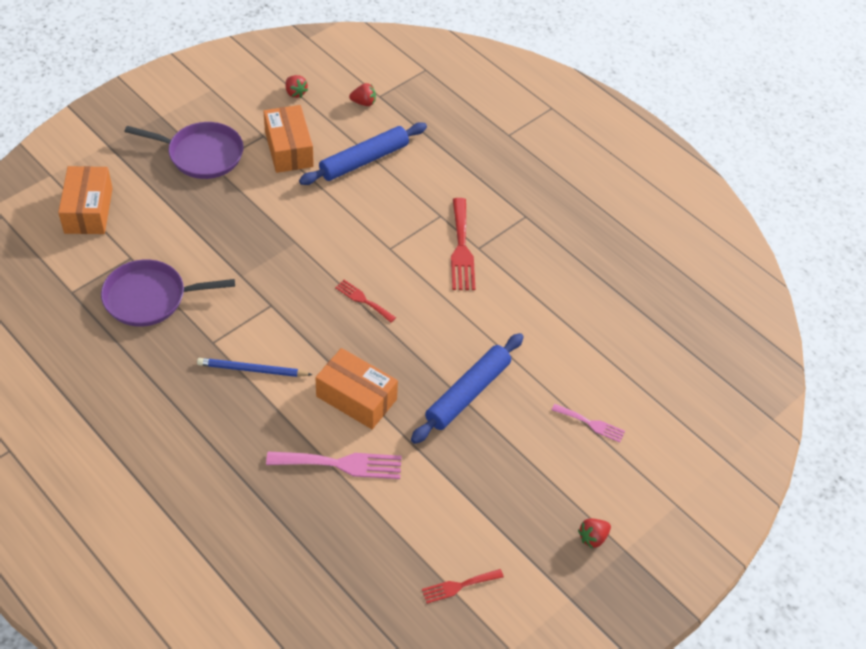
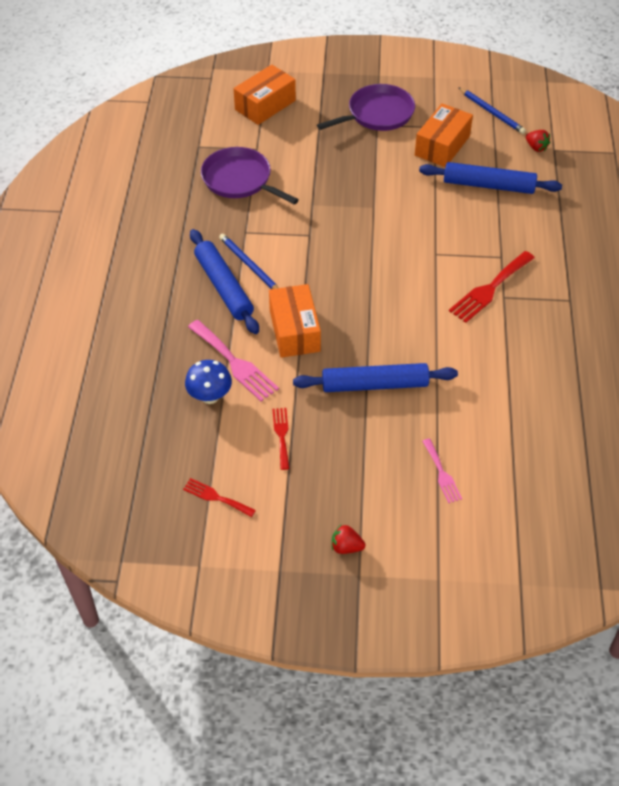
camera: 50 degrees right, 0 degrees up
(201, 154) = (377, 114): purple pan -> purple pan turned 90 degrees counterclockwise
(253, 406) = (224, 287): none -> blue rolling pin
(295, 93) = (492, 112): red strawberry -> blue pencil
(355, 509) = (210, 396): none -> blue mushroom
(363, 300) = (375, 274): red fork -> red fork (281, 435)

